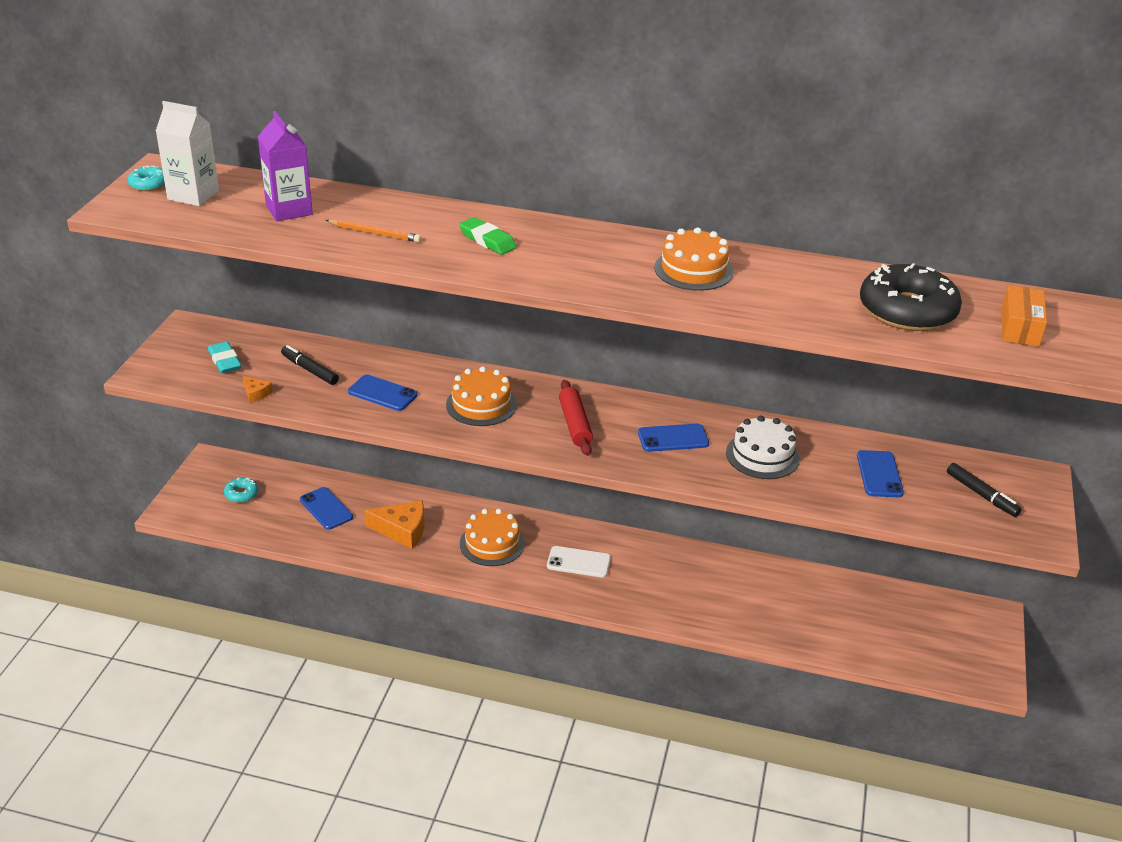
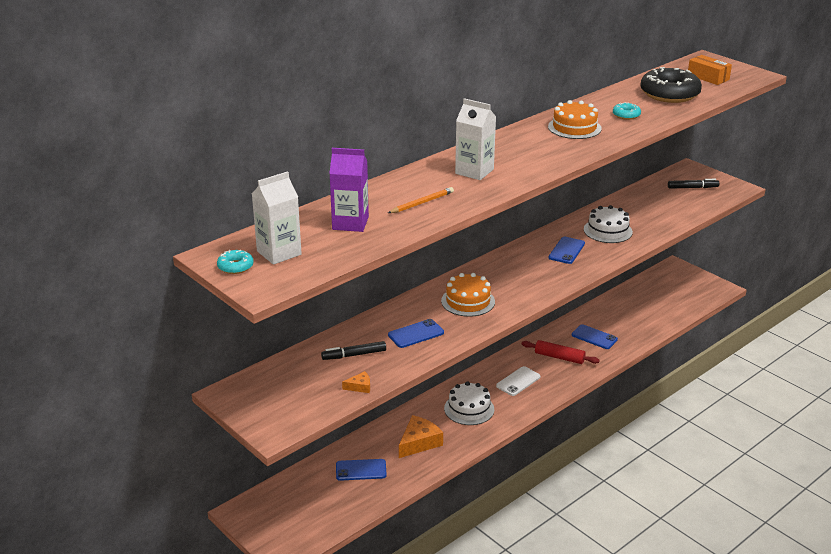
camera: 55 degrees left, 5 degrees down
(225, 361) = (299, 389): turquoise eraser -> none
(241, 494) = (301, 508): turquoise donut -> turquoise donut (626, 115)
(487, 240) = (474, 171): green eraser -> white carton
(492, 543) = (469, 409): orange cake -> white cake
(575, 424) = (522, 276): red rolling pin -> red rolling pin (559, 357)
(879, 474) = (653, 206): blue phone -> blue phone (594, 337)

